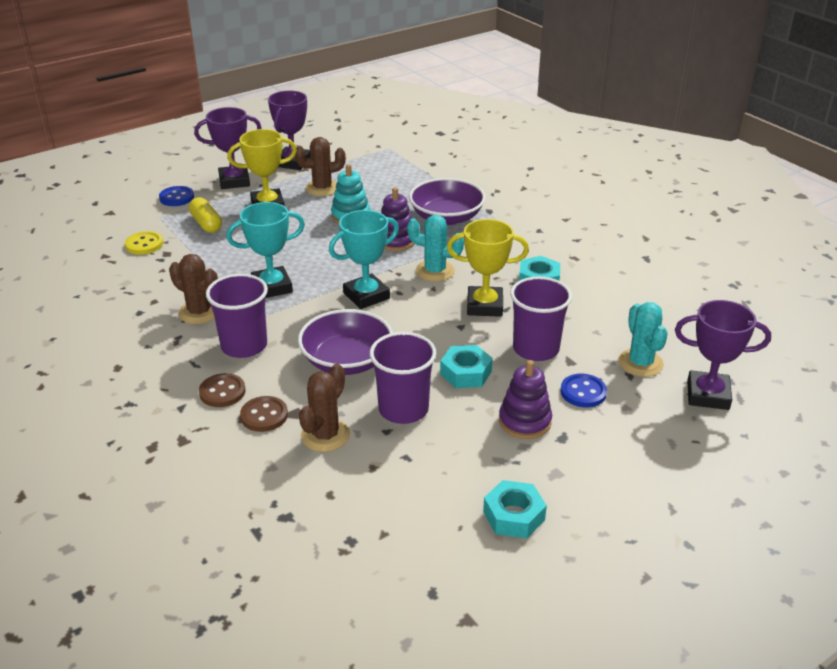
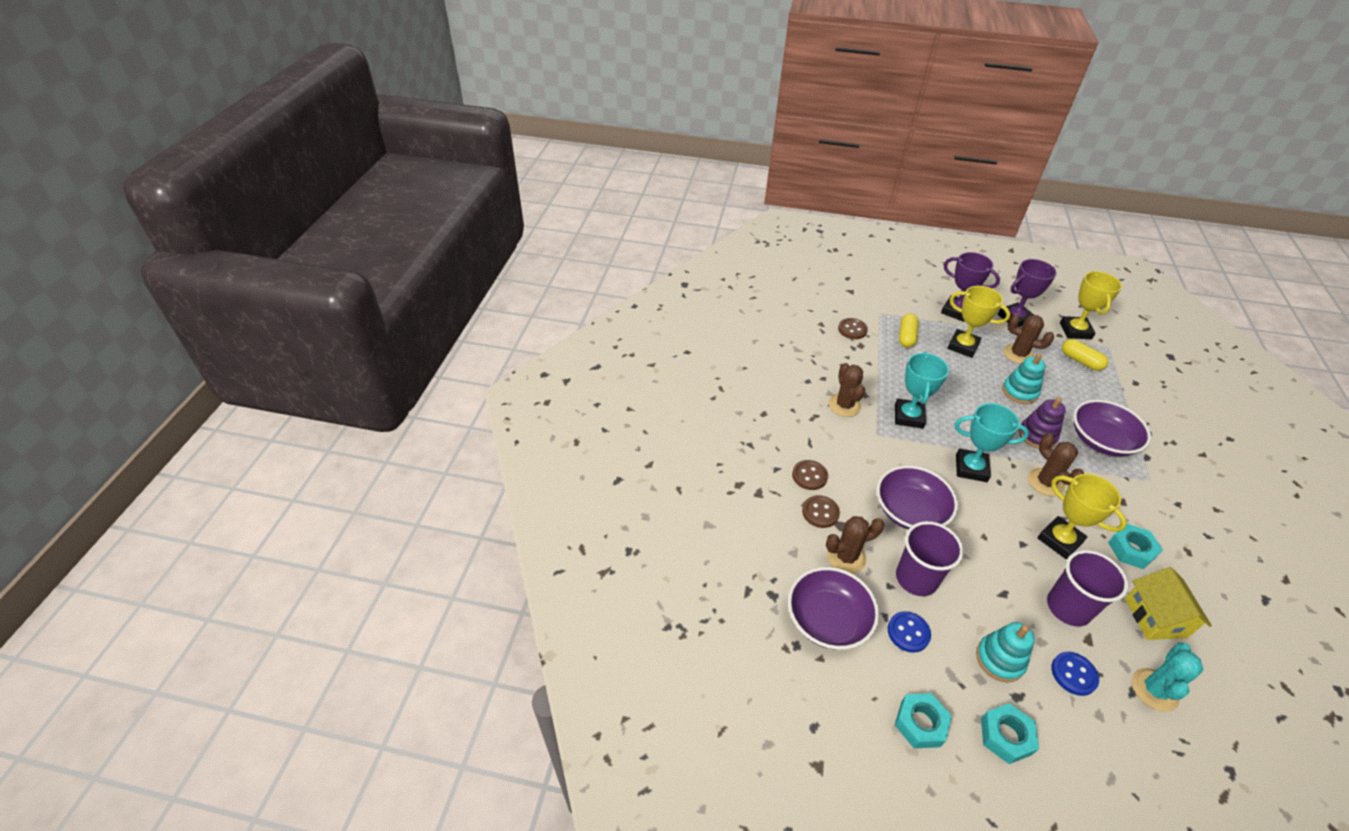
camera: 45 degrees right, 10 degrees up
(144, 244) = (852, 330): yellow button -> brown button
(176, 197) = (904, 303): blue button -> blue button (908, 632)
(244, 346) = (851, 451): purple cup -> none
(272, 287) = (908, 416): turquoise trophy -> turquoise trophy turned 75 degrees clockwise
(352, 148) = (1075, 331): none -> yellow trophy
(359, 498) = (828, 620): none -> purple bowl
(377, 168) = (1080, 361): none -> yellow capsule
(435, 271) = (1045, 482): turquoise cactus -> brown cactus
(465, 373) = (990, 585): turquoise nut -> turquoise nut (1005, 736)
(525, 421) = (999, 659): purple stacking toy -> turquoise stacking toy
(596, 315) = (1155, 617): none -> yellow house
(708, 395) = (1193, 768): purple trophy -> none

